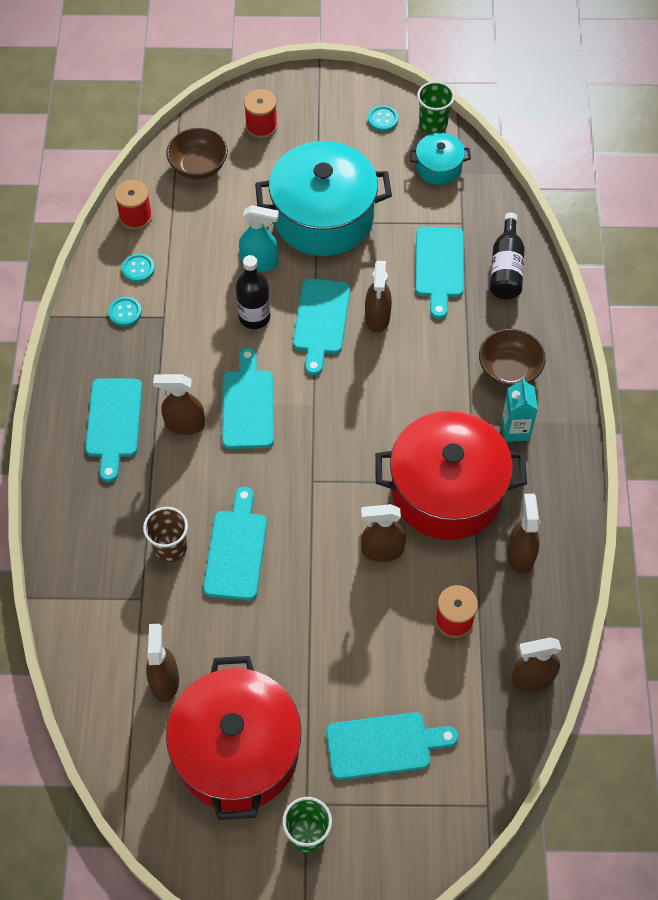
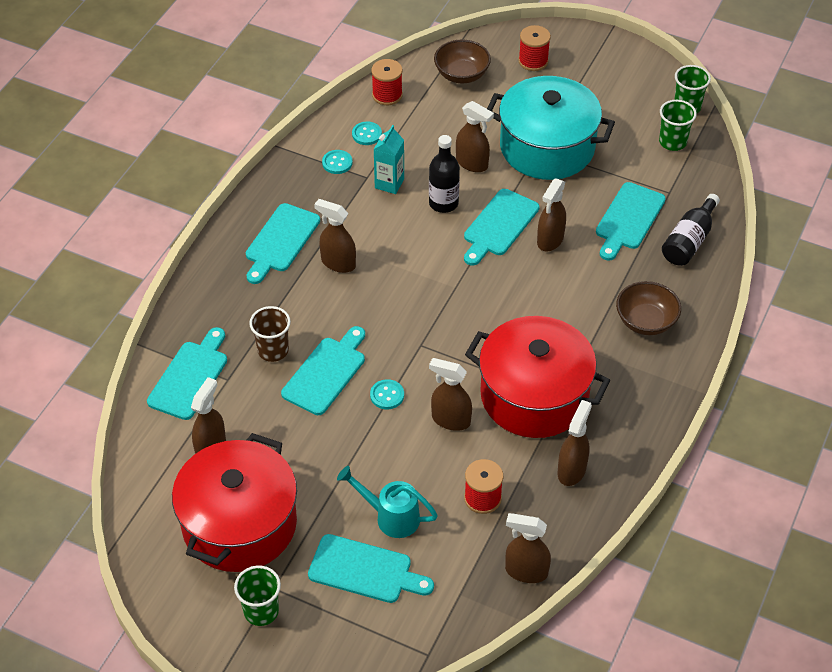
camera: 25 degrees right, 10 degrees down
(247, 405) = (399, 267): turquoise cutting board -> turquoise cutting board (190, 377)
(260, 262) = (472, 163): turquoise spray bottle -> brown spray bottle
(378, 677) = (390, 516): none -> turquoise watering can
(383, 119) = (643, 89): turquoise button -> turquoise button (387, 395)
(438, 167) = (672, 142): turquoise pot -> green cup
(515, 430) = (624, 370): turquoise carton -> turquoise carton (389, 183)

